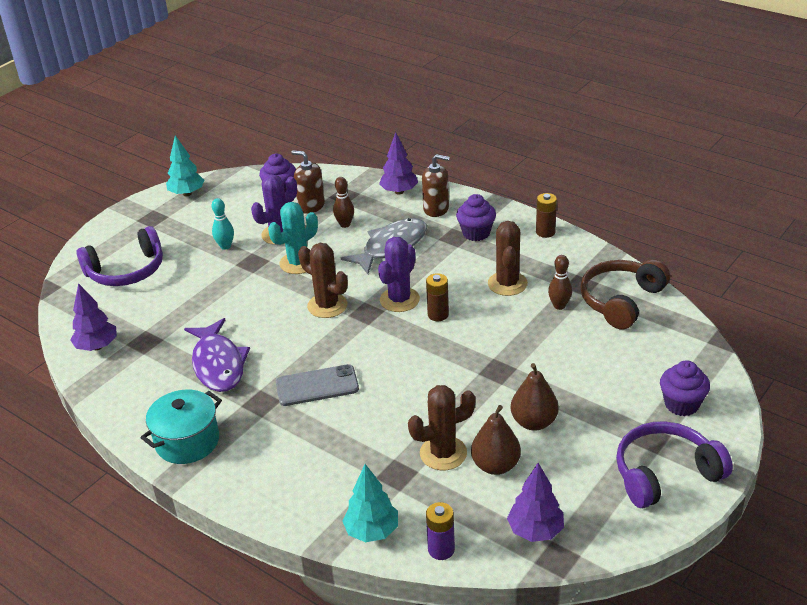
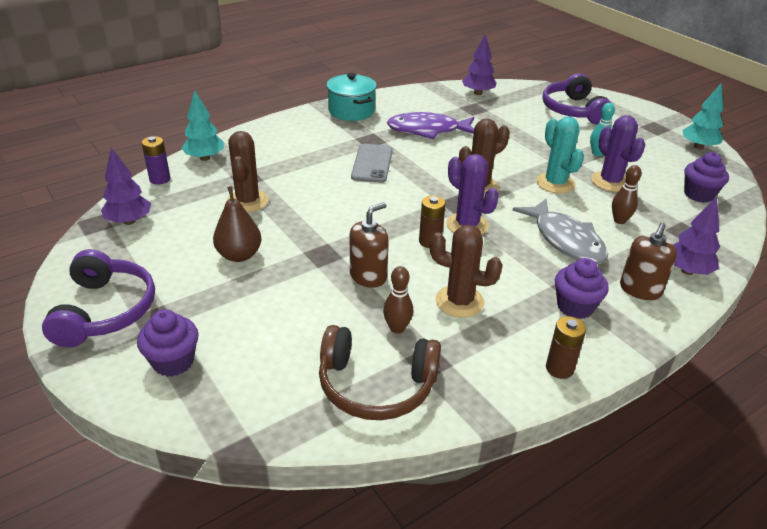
camera: 105 degrees right, 0 degrees up
(311, 206) = (663, 207): brown soap dispenser -> brown soap dispenser (368, 276)
(495, 465) = (210, 221): brown pear -> none
(621, 301) = (376, 385): brown headphones -> brown headphones turned 135 degrees clockwise

